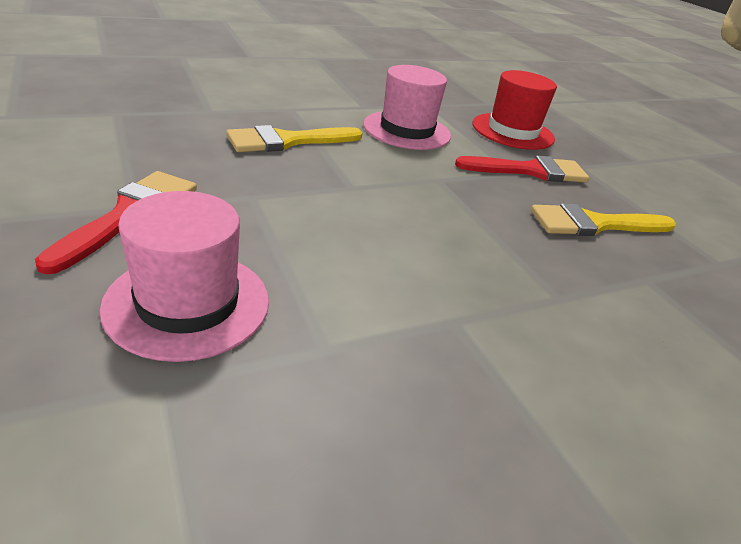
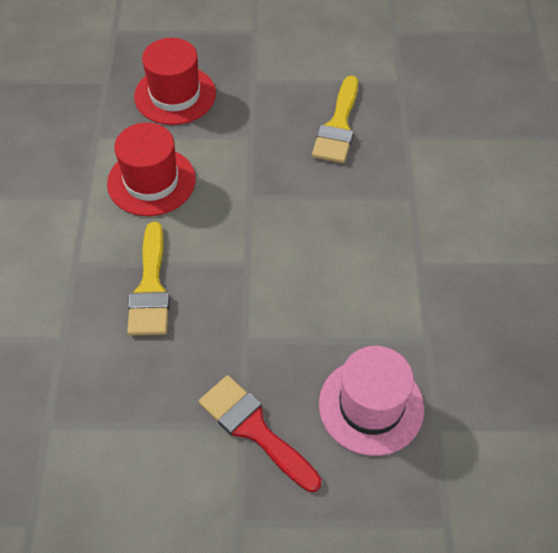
camera: 60 degrees left, 20 degrees up
(407, 130) = (151, 181): pink hat -> red hat
(530, 171) = (251, 123): red brush -> none

